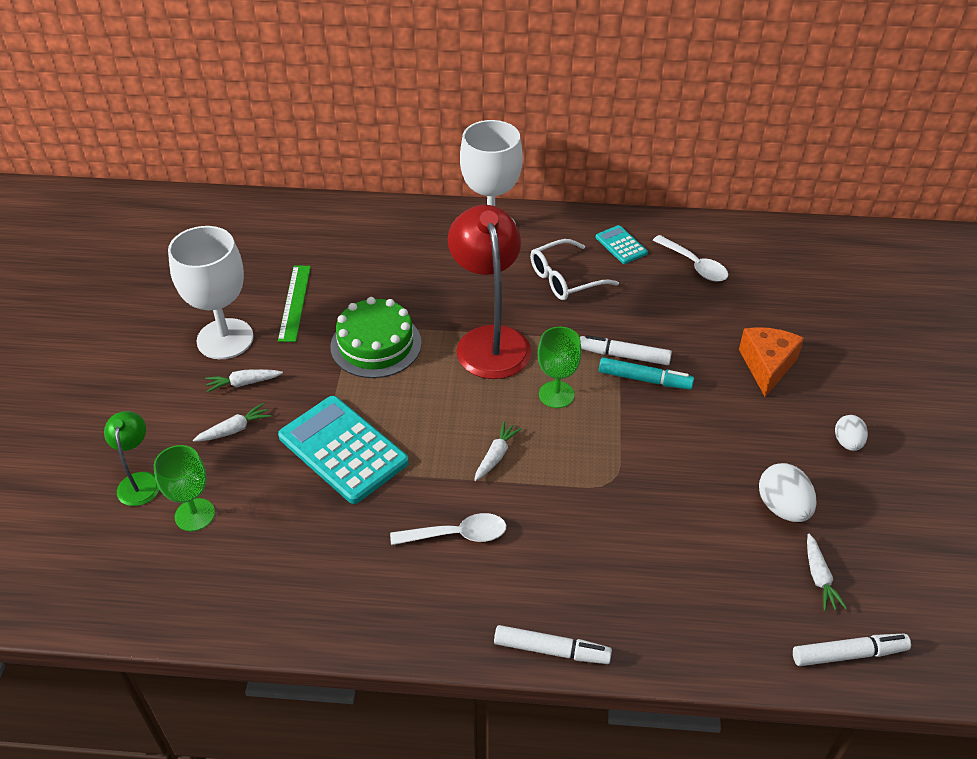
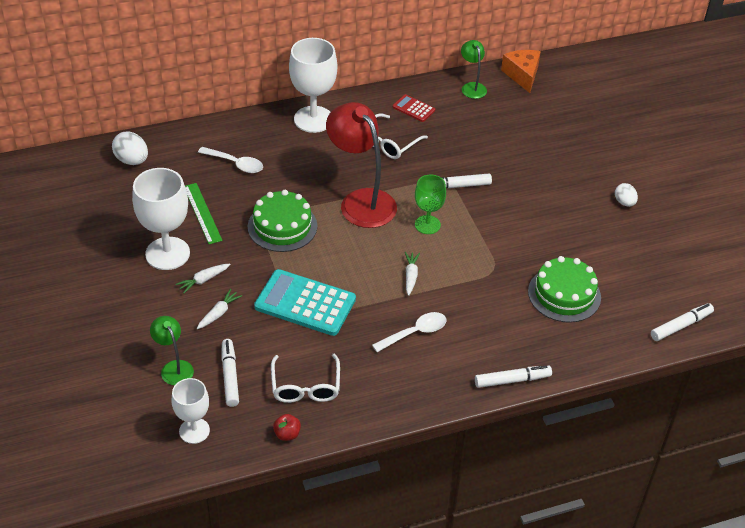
camera: 25 degrees left, 0 degrees up
(107, 572) = (194, 431): none -> white goblet
(194, 515) = (230, 376): green goblet -> white marker
(212, 618) = (287, 434): none -> red apple
(275, 561) = (305, 386): none -> white glasses
(621, 245) = (413, 108): turquoise calculator -> red calculator
(644, 379) = (479, 198): turquoise marker -> none
(693, 547) = (564, 294): none -> green cake
(694, 265) = (471, 110): white spoon -> white spoon (235, 164)
(711, 237) = (472, 87): none -> green lamp
(767, 366) = (552, 167): orange cheese -> orange cheese (522, 75)
(782, 507) = (605, 254): white egg -> white egg (132, 160)
(819, 578) = (645, 288): white carrot -> none

